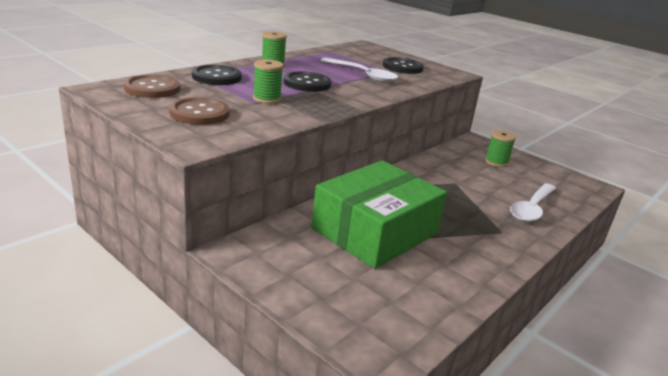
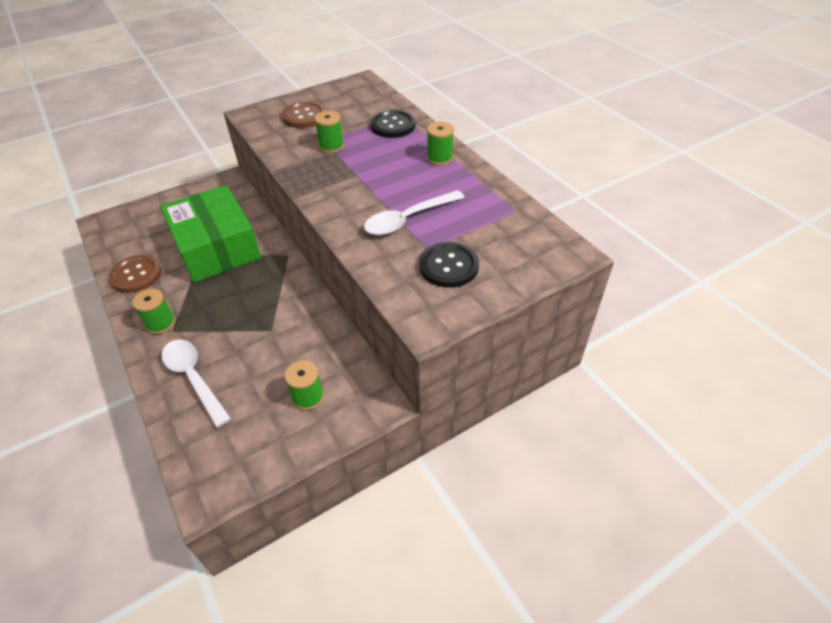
camera: 110 degrees right, 20 degrees up
(152, 88) = (362, 99): brown button -> brown button (136, 275)
(307, 83) = (374, 173): black button -> none
(501, 240) = (161, 323): none -> green spool

